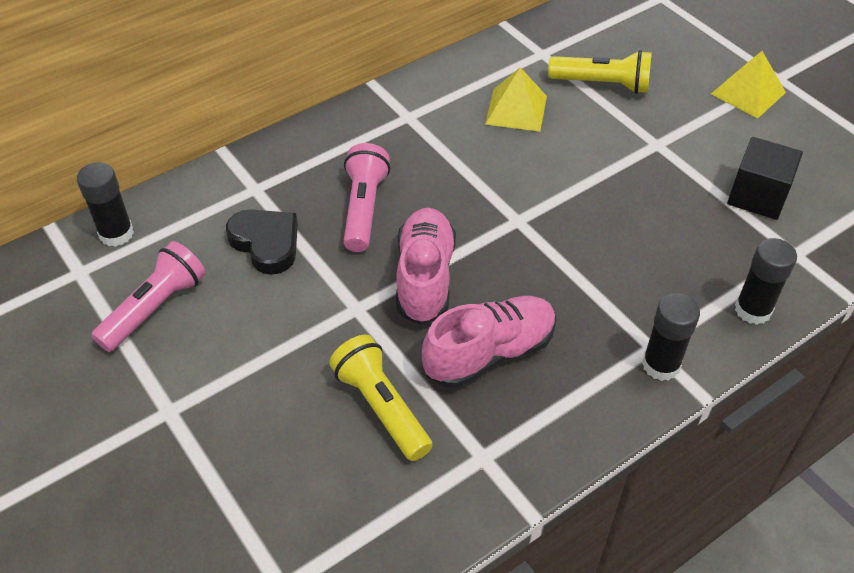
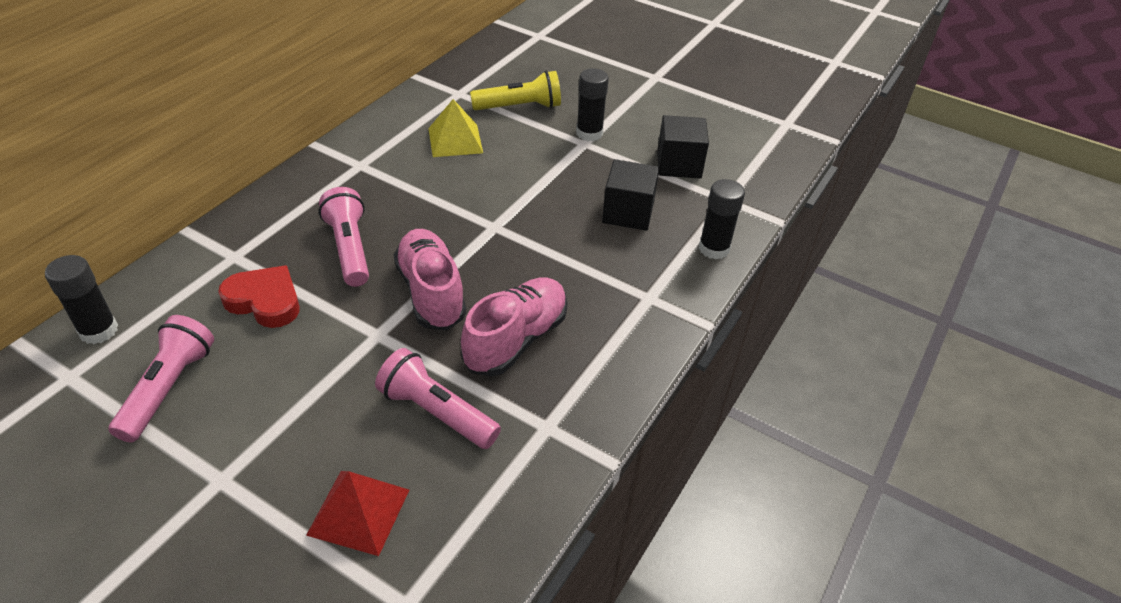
camera: 25 degrees left, 5 degrees down
(266, 243) = (265, 301): black heart -> red heart
(274, 483) = (359, 512): none -> red pyramid
(382, 407) = (437, 412): yellow flashlight -> pink flashlight
(661, 365) = (662, 309): black glue stick -> black glue stick (589, 133)
(671, 241) = (628, 212): none -> black cube
(748, 93) = (637, 92): yellow pyramid -> none

